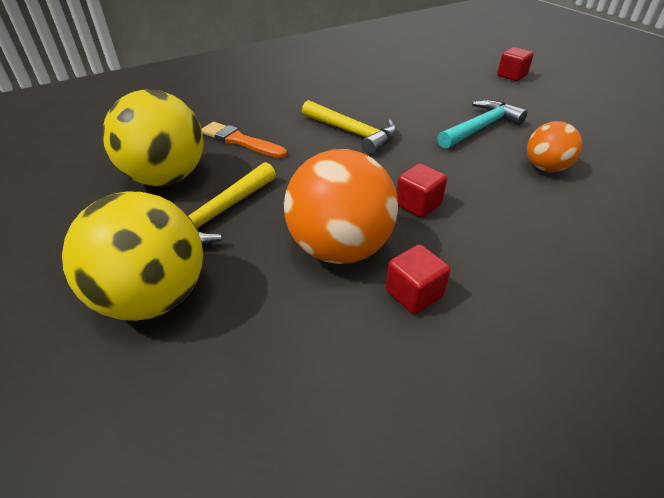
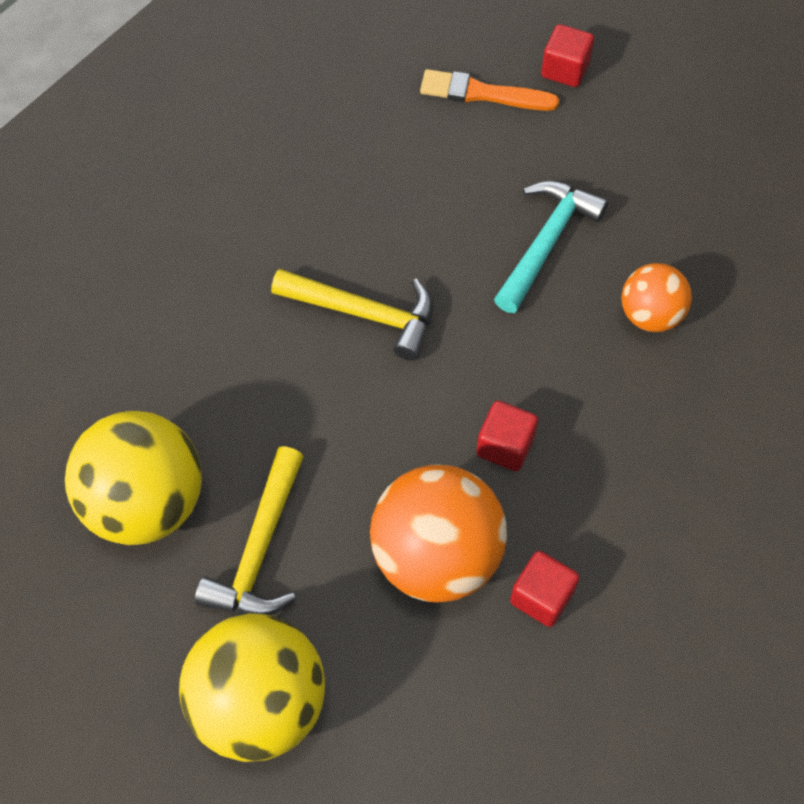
camera: 20 degrees left, 20 degrees up
(240, 141) = (206, 386): orange brush -> orange brush (482, 93)

